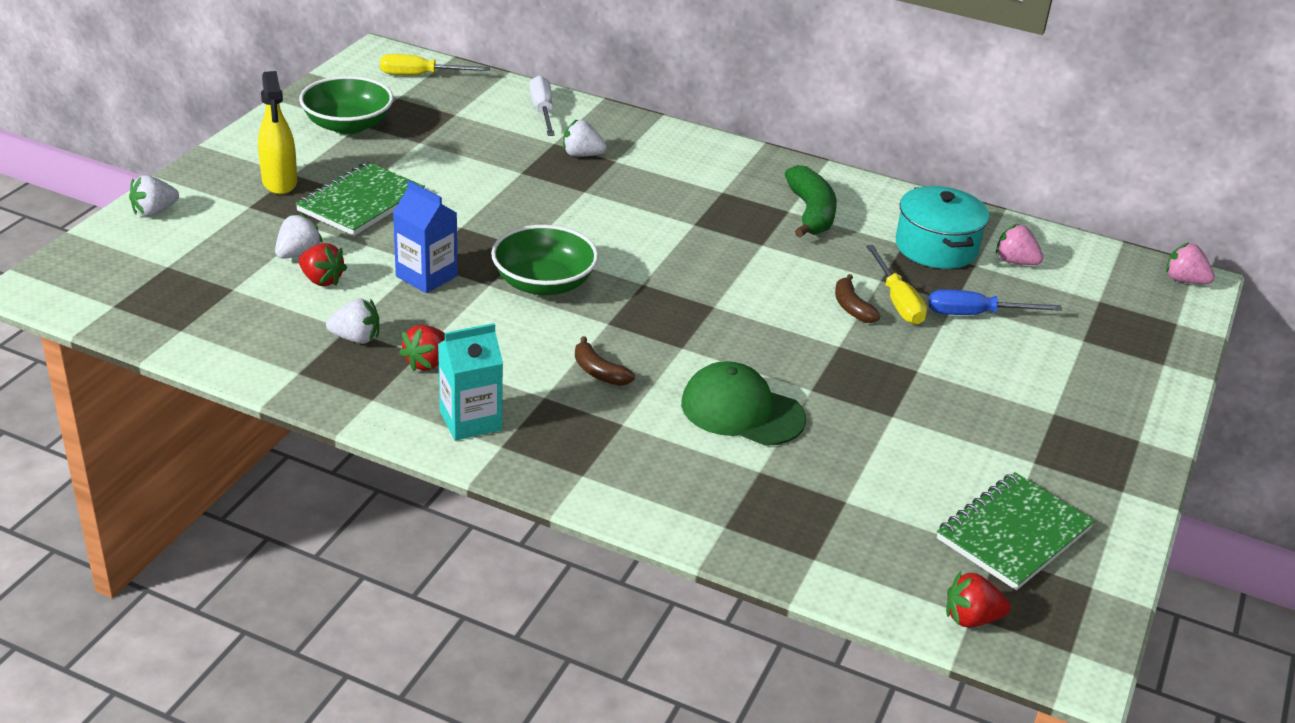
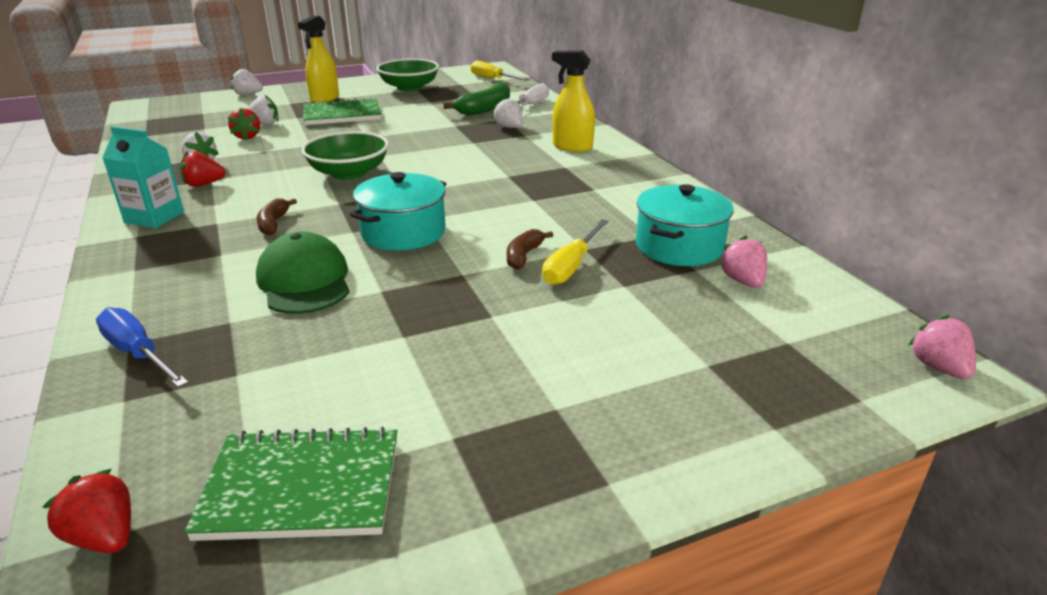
camera: 45 degrees right, 5 degrees down
(426, 276) = (297, 150): blue carton -> none
(686, 161) = (572, 147): none -> yellow spray bottle
(724, 328) = (403, 232): none -> turquoise pot
(810, 213) = (608, 195): green banana -> green banana (485, 108)
(975, 314) = (627, 301): blue screwdriver -> blue screwdriver (138, 353)

